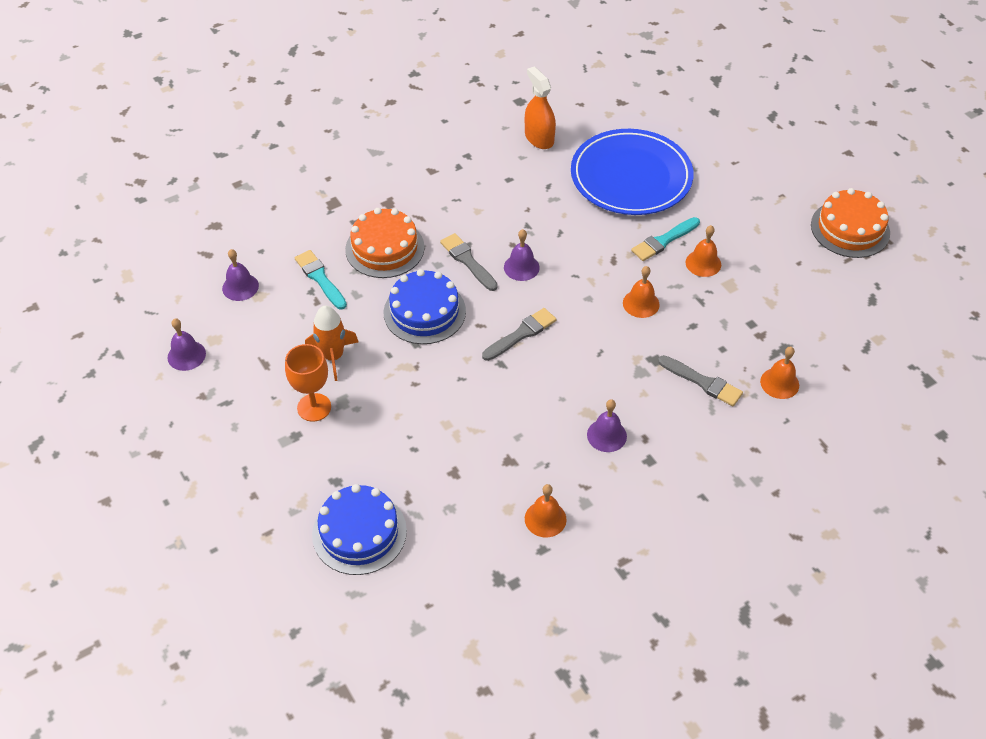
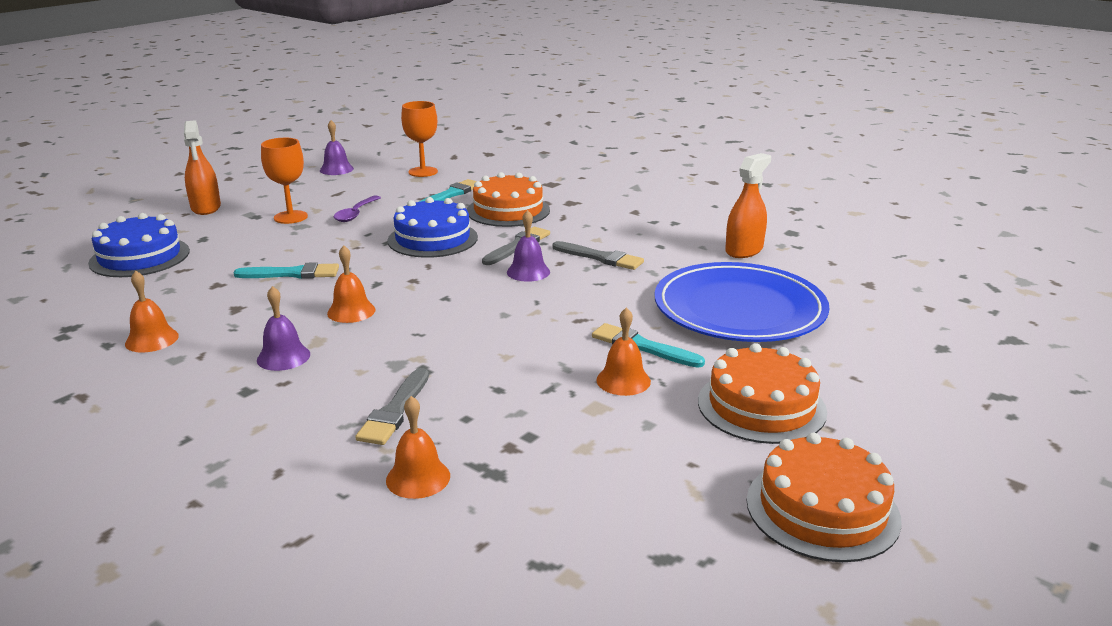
camera: 70 degrees right, 25 degrees down
(240, 287) = (423, 172): purple bell -> orange goblet
(245, 477) = (206, 207): none -> orange spray bottle
(333, 356) = (355, 214): orange rocket -> purple spoon
(455, 417) = (292, 274): none -> turquoise brush
(521, 334) = (425, 287): grey brush -> grey brush (600, 257)
(641, 303) = (516, 347): orange bell -> orange bell (351, 311)
(752, 213) = (761, 406): none -> orange cake

